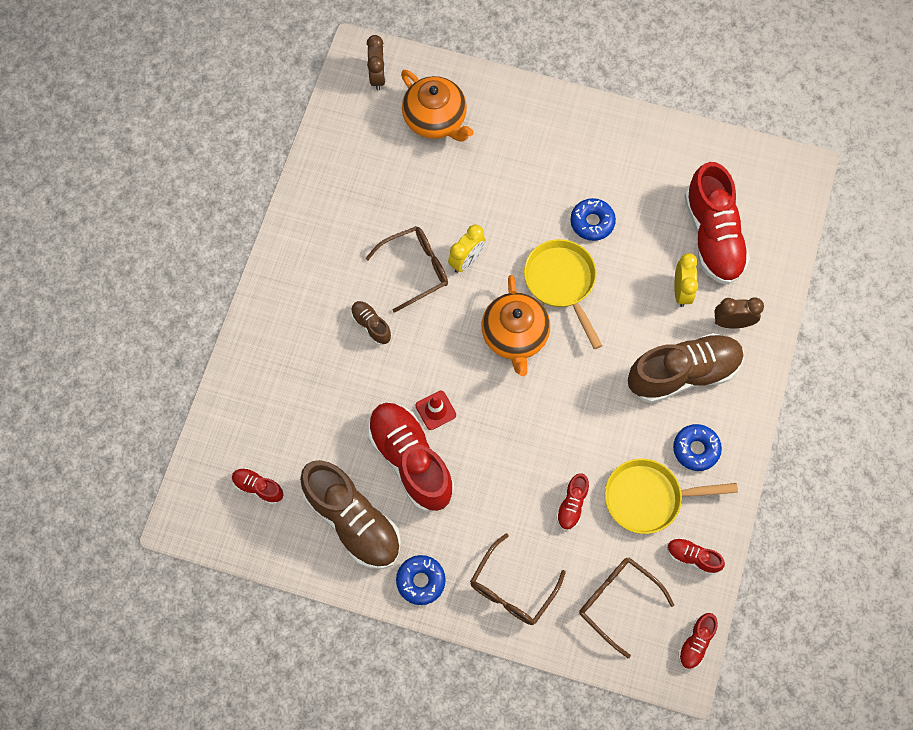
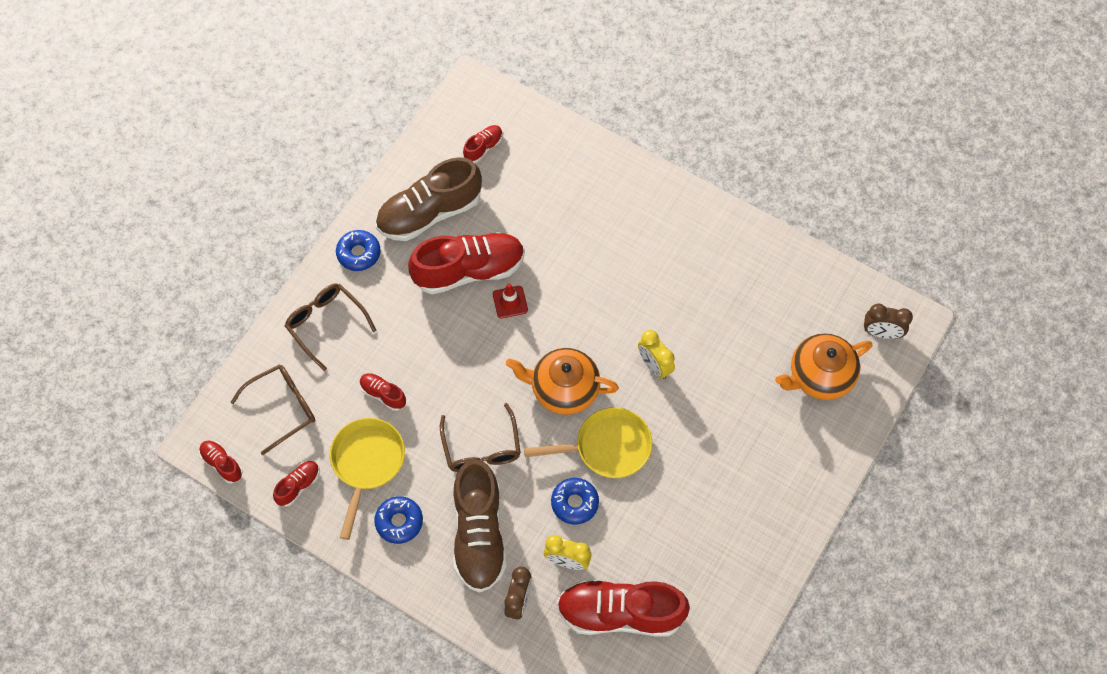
camera: 105 degrees right, 5 degrees down
(371, 325) = (609, 267): brown shoe -> none
(414, 269) = (657, 317): brown glasses -> brown glasses (481, 447)
(592, 222) = (666, 495): blue donut -> blue donut (574, 503)

